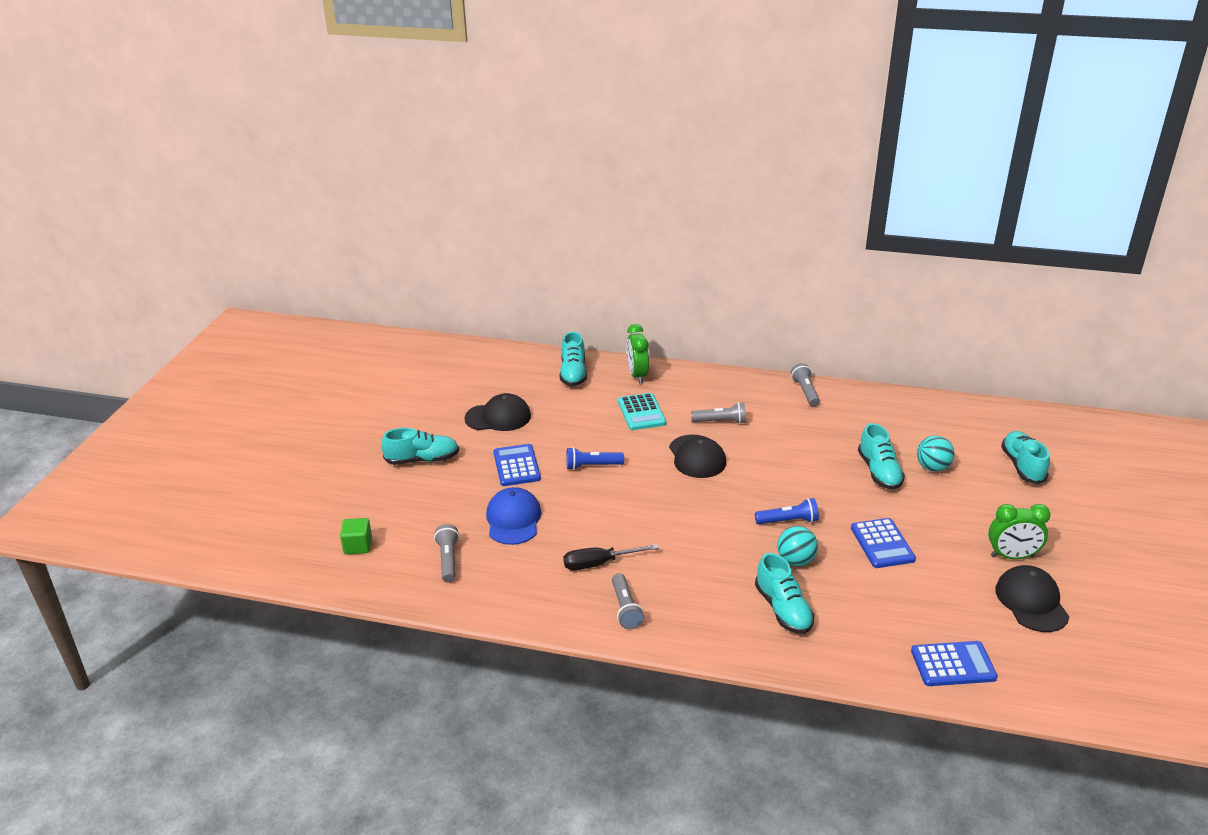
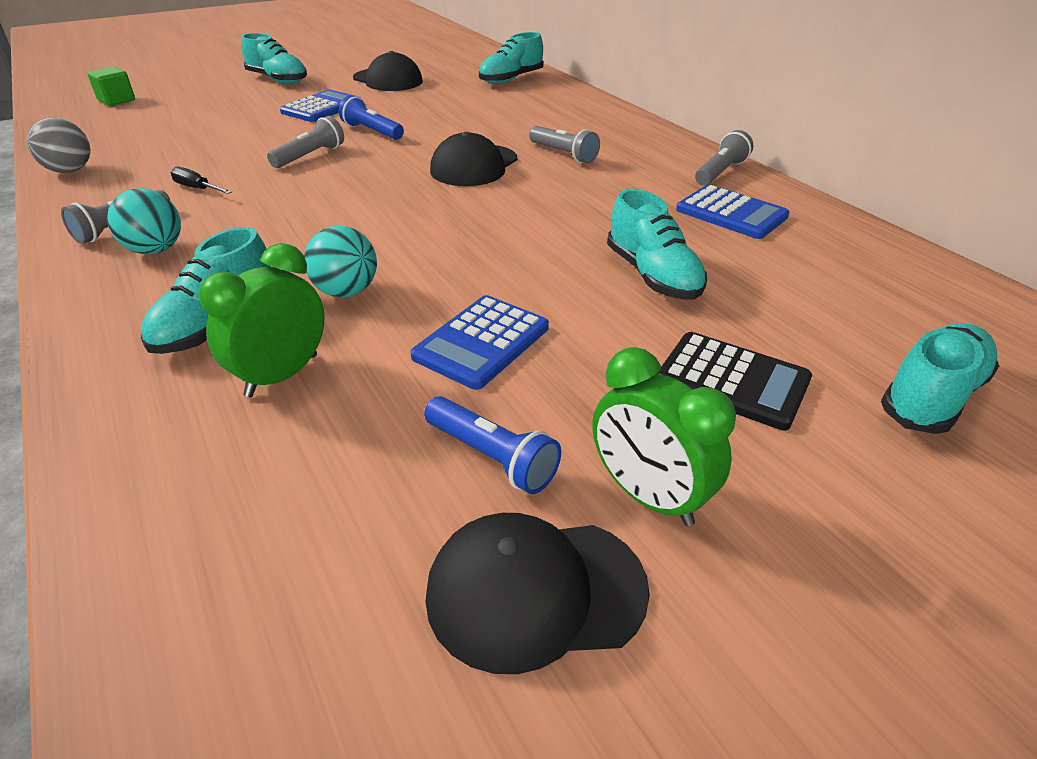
camera: 45 degrees right, 5 degrees up
(448, 560) = (130, 132): grey flashlight -> grey flashlight (310, 156)
(495, 605) = (70, 171): none -> grey ball
(513, 519) = (230, 133): blue cap -> none
(599, 563) = (197, 188): black screwdriver -> black screwdriver, size x0.64
(637, 375) = (564, 99): green clock -> green clock (282, 375)
(641, 412) = (504, 120): turquoise calculator -> none
(788, 521) = (430, 255): blue flashlight -> blue flashlight (492, 457)
(879, 472) = (652, 275): turquoise shoe -> turquoise shoe turned 60 degrees counterclockwise
(932, 467) = (747, 312): turquoise ball -> turquoise ball (155, 250)
(953, 664) = (208, 558): blue calculator -> blue calculator (731, 213)
(971, 500) = (732, 381): none -> black calculator
(1031, 602) = (535, 591): black cap -> black cap turned 135 degrees counterclockwise

